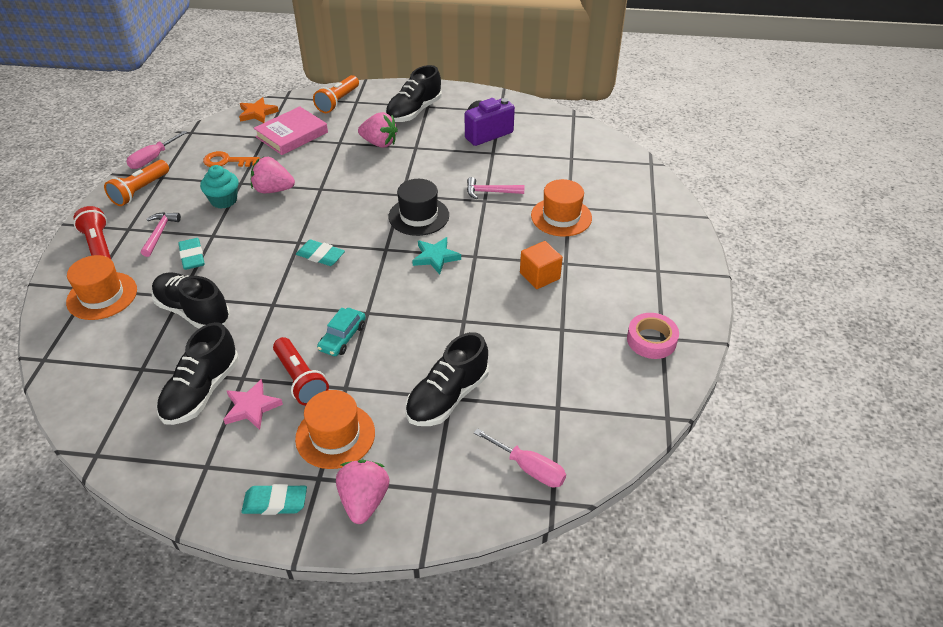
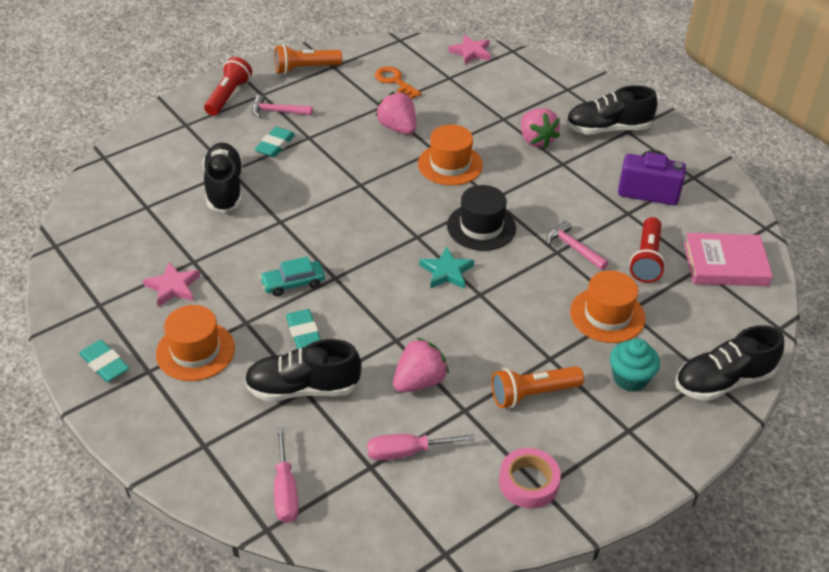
camera: 45 degrees right, 0 degrees up
(102, 296) = (187, 135): orange hat -> orange hat (450, 164)
(153, 159) = (345, 47): pink screwdriver -> pink screwdriver (406, 452)
(159, 233) = (277, 112): pink hammer -> pink hammer turned 135 degrees counterclockwise
(202, 391) = (159, 251): black shoe -> black shoe (723, 381)
(224, 200) = (351, 114): turquoise cupcake -> turquoise cupcake (630, 378)
(257, 113) = (471, 52): orange star -> pink star
(292, 134) = (473, 88): pink book -> pink book (725, 264)
(300, 380) = (226, 292): red flashlight -> red flashlight (646, 259)
(320, 256) = (362, 207): turquoise eraser -> turquoise eraser (304, 333)
(338, 102) = (551, 80): orange flashlight -> orange flashlight (532, 394)
(364, 501) = (153, 411): pink strawberry -> pink strawberry (419, 381)
(539, 276) = (511, 352): orange cube -> none

